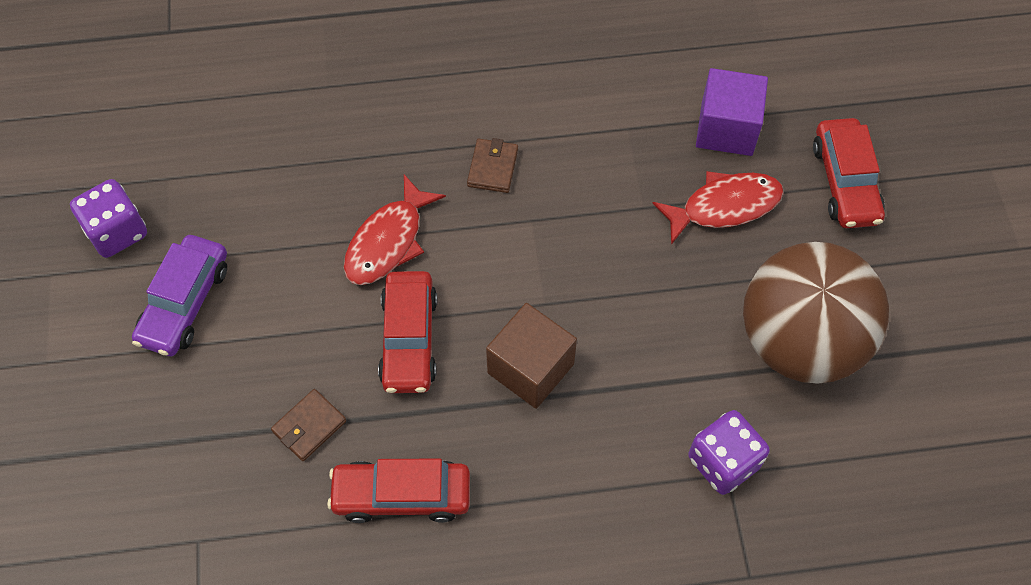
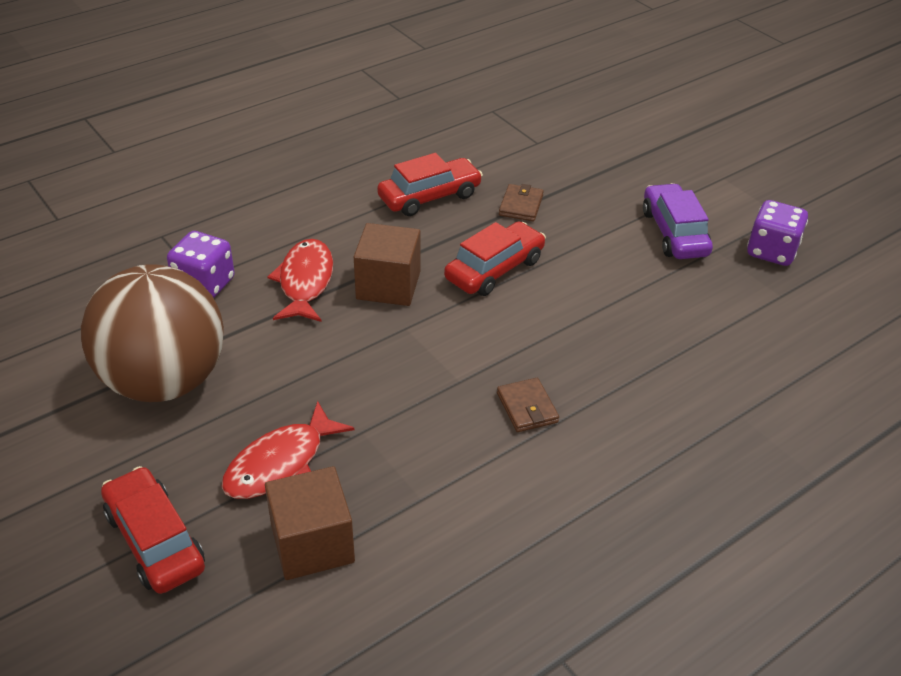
camera: 150 degrees right, 20 degrees down
(388, 241) = (567, 320): red fish -> red fish (305, 282)
(409, 339) = (495, 269): red car -> red car turned 75 degrees clockwise
(726, 129) = (312, 544): purple cube -> brown cube

